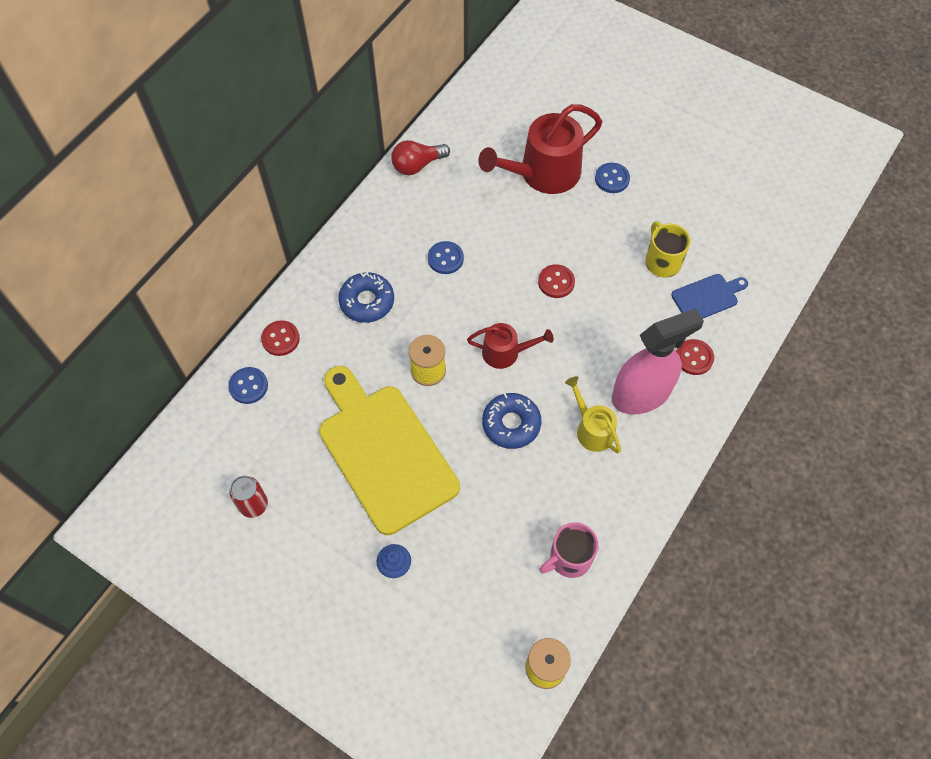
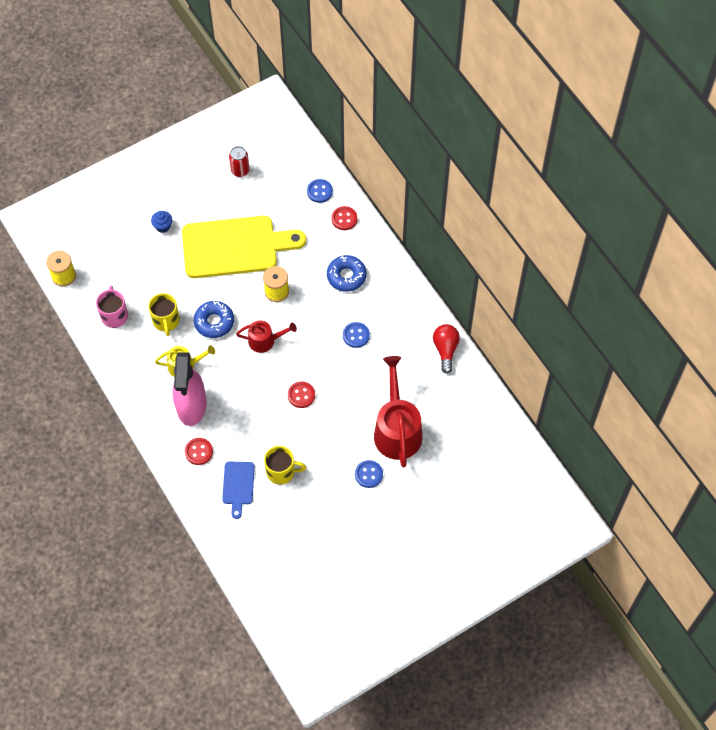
camera: 115 degrees right, 0 degrees up
(505, 352) = (265, 341): red watering can -> red watering can turned 120 degrees counterclockwise
(541, 485) = (166, 321): none -> yellow mug

